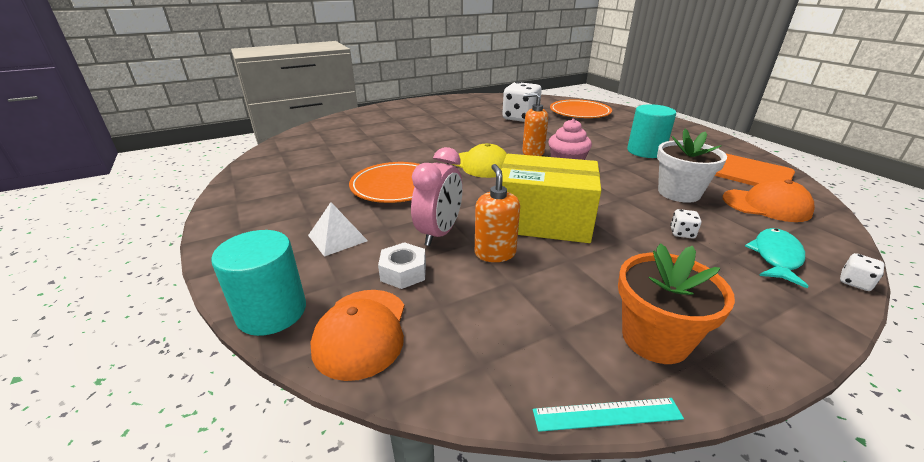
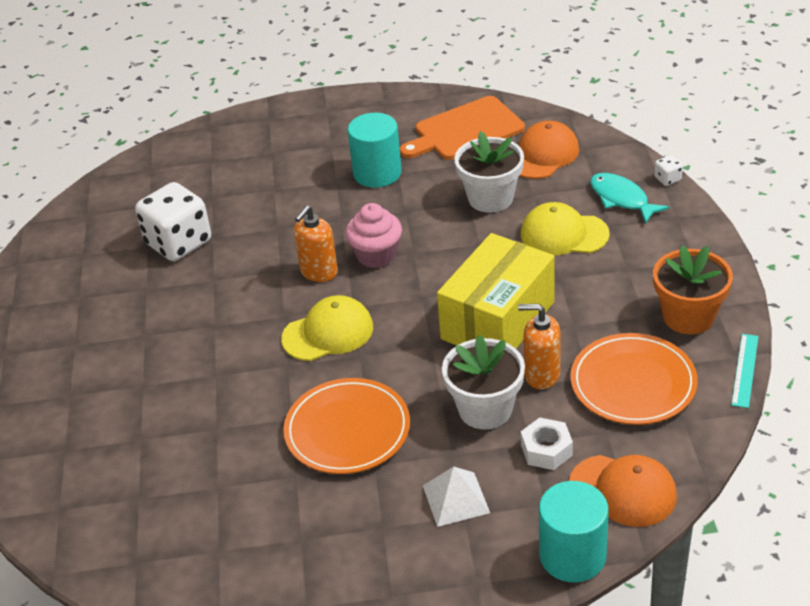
camera: 65 degrees left, 10 degrees up
(439, 233) = (485, 409): pink clock -> white flower pot
(579, 112) = (200, 173): orange plate -> orange plate (633, 383)
(682, 233) = (564, 234): white dice -> yellow cap

